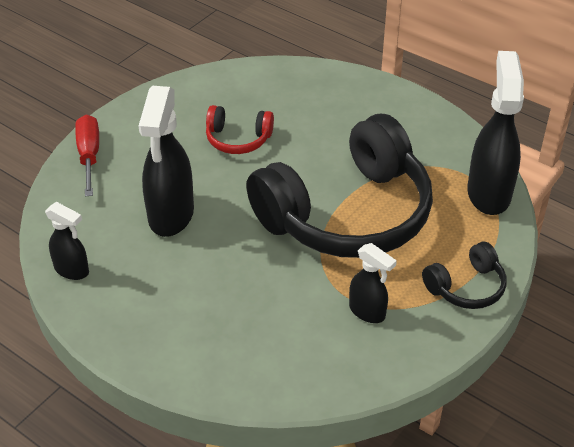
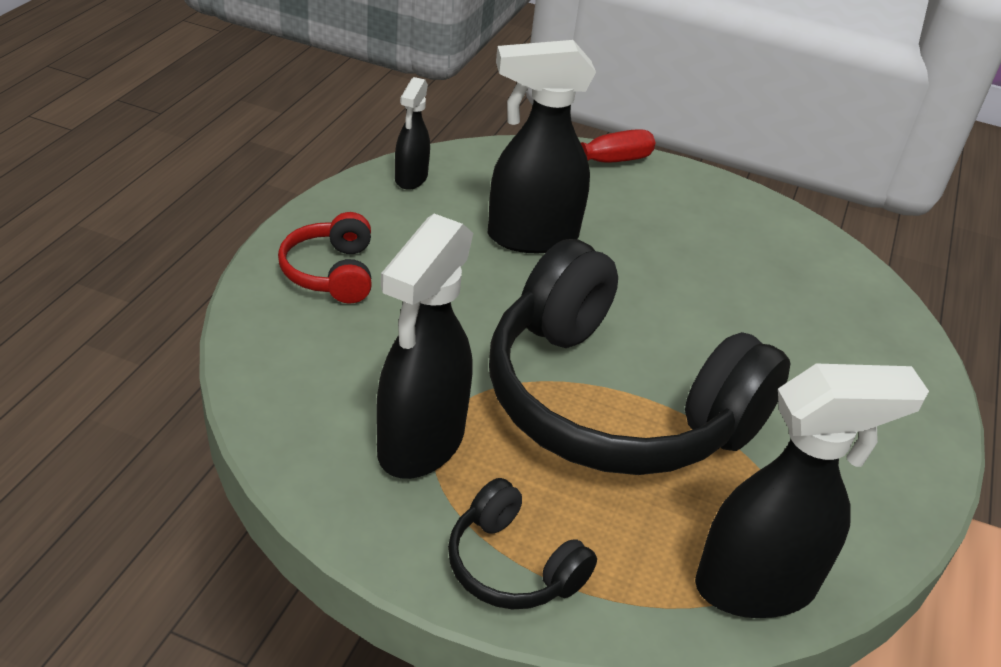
camera: 70 degrees right, 5 degrees down
(238, 139) = (707, 276): red headphones -> red headphones (331, 273)
(367, 312) = (420, 444): black spray bottle -> black spray bottle, size x1.84

